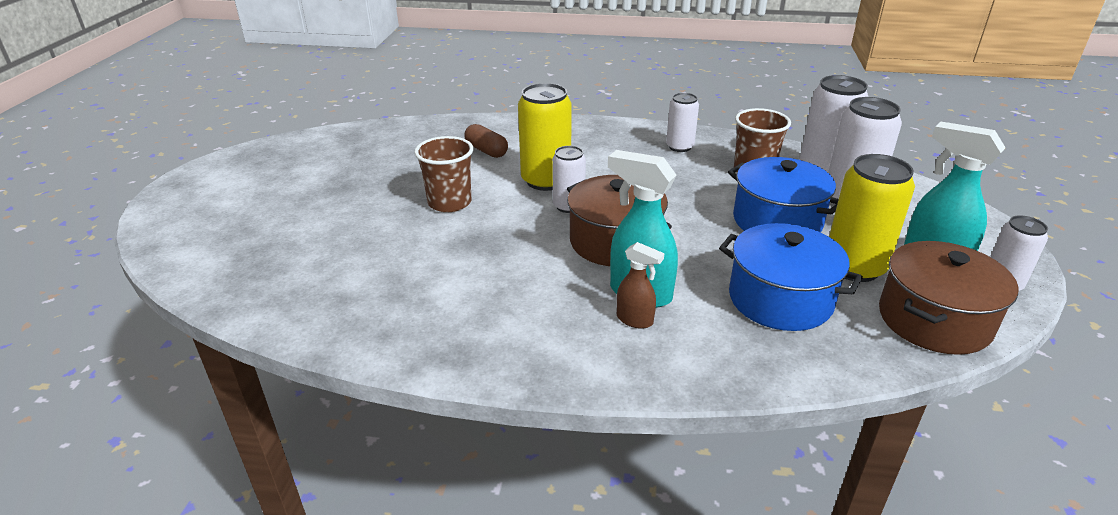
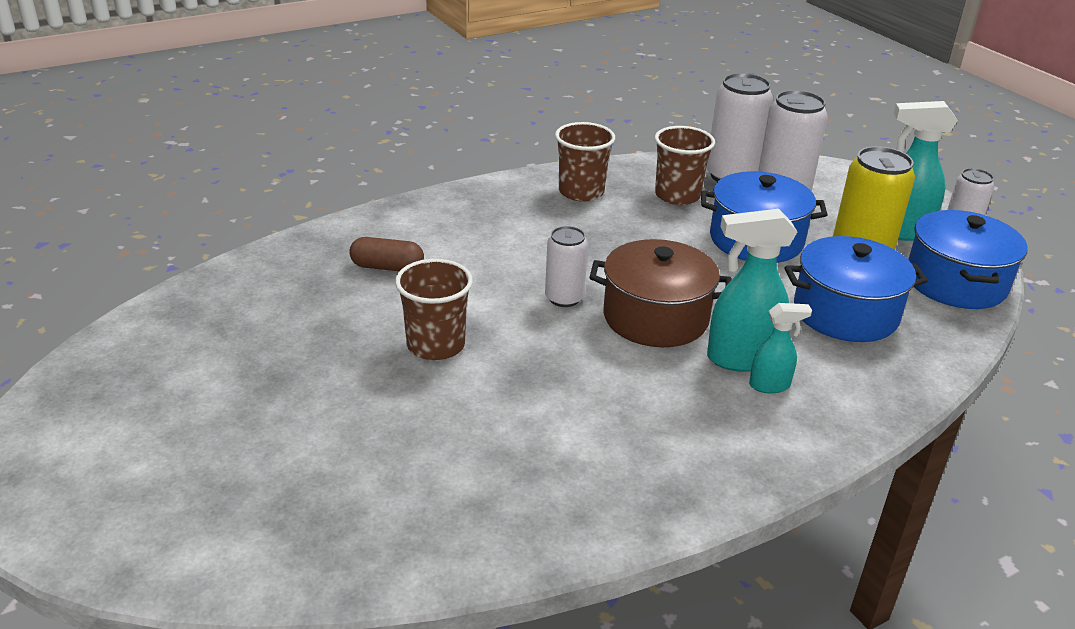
camera: 40 degrees left, 0 degrees up
(546, 180) = (502, 278): yellow can -> none
(635, 320) = (770, 385): brown spray bottle -> turquoise spray bottle
(679, 147) = (581, 192): white can -> brown cup
(934, 320) = (955, 282): brown pot -> blue pot

